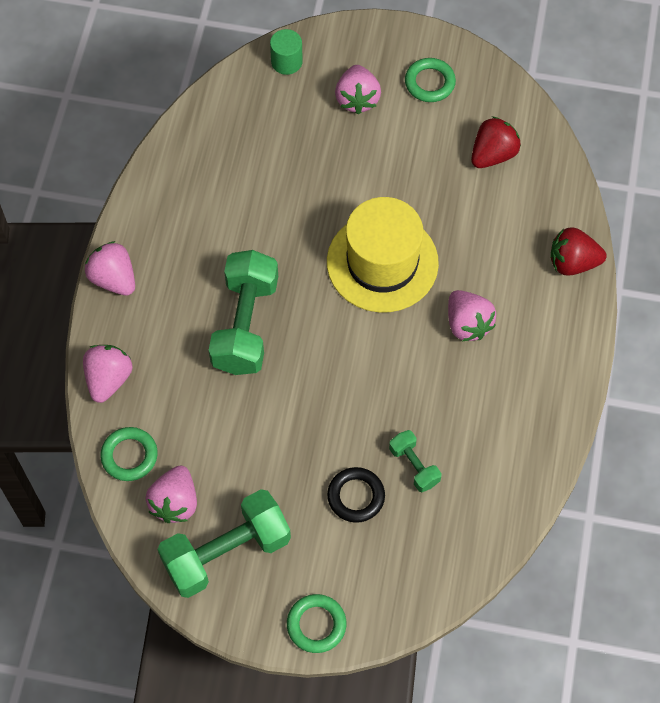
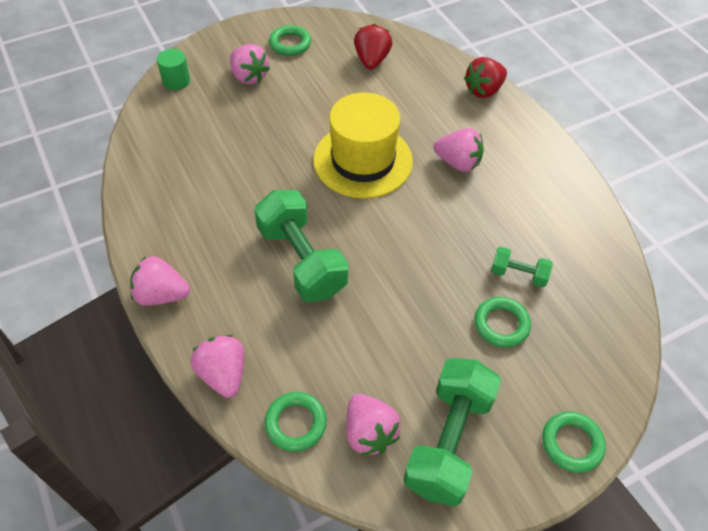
camera: 40 degrees left, 10 degrees down
(356, 496) = (501, 324): black ring -> green ring

